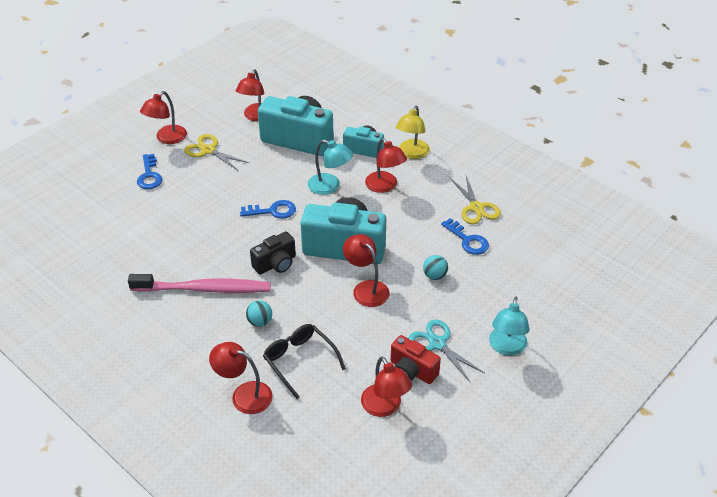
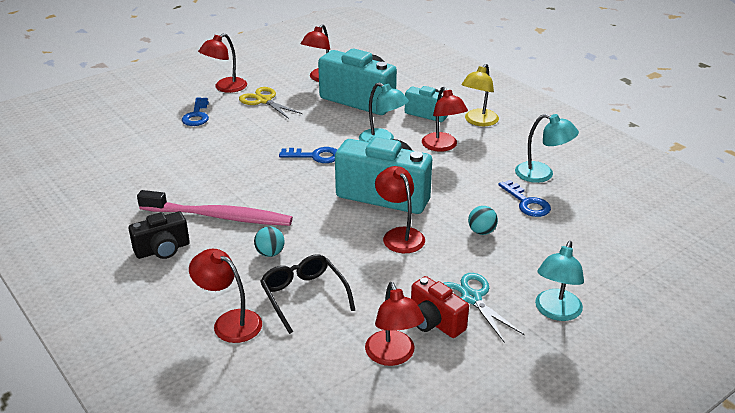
camera: 10 degrees right, 10 degrees down
(276, 264) = (304, 202): black camera -> black camera (163, 250)
(476, 208) = (542, 174): yellow scissors -> turquoise lamp

